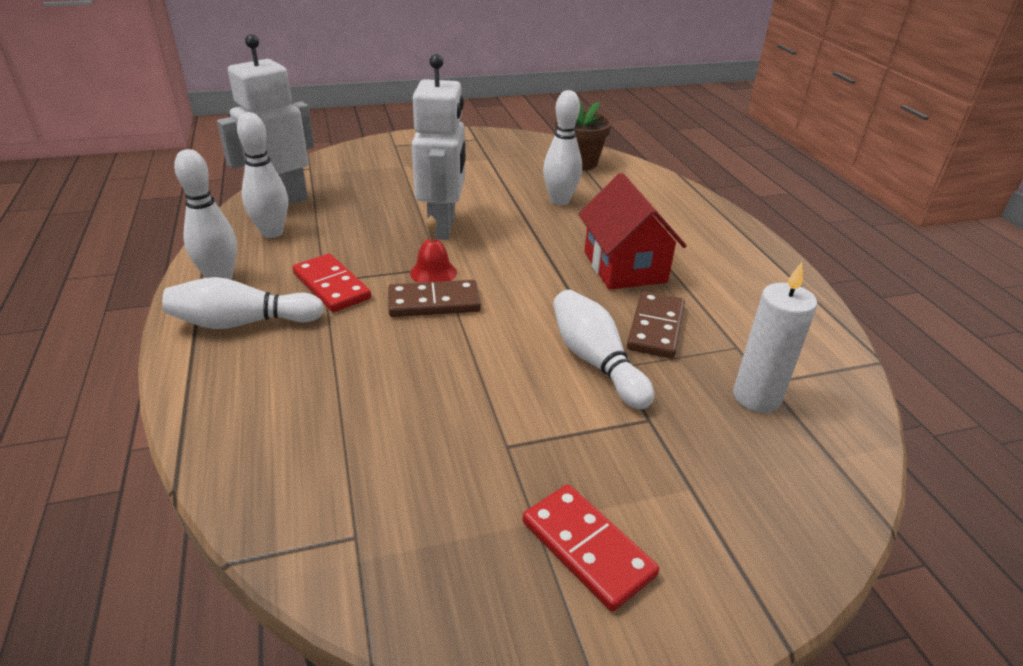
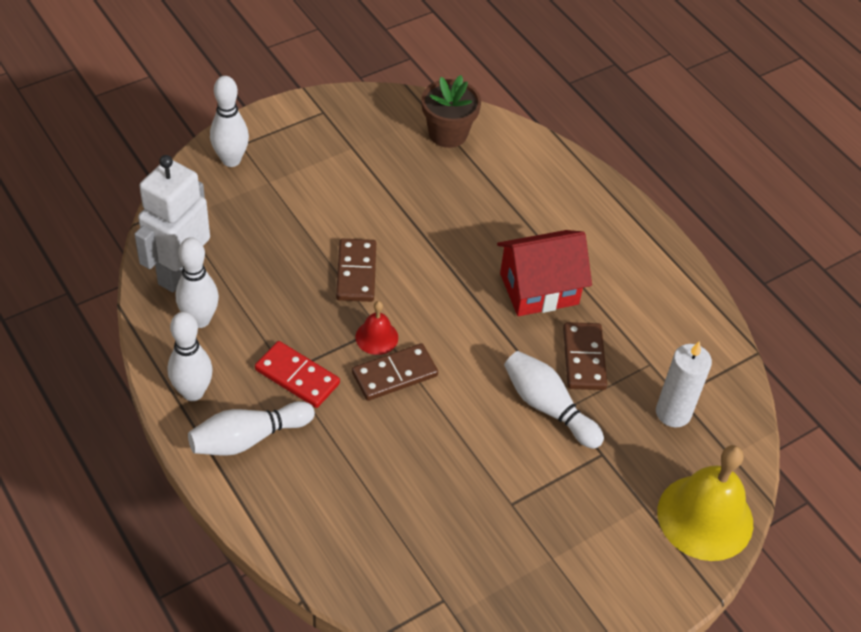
camera: 20 degrees left, 15 degrees up
(442, 227) = (356, 272): white robot -> brown domino
(560, 201) = (450, 204): white bowling pin -> white bowling pin (231, 160)
(587, 548) = (591, 568): red domino -> none
(625, 267) = (539, 289): red house -> red house turned 75 degrees counterclockwise
(781, 523) = (705, 517): none -> yellow bell

